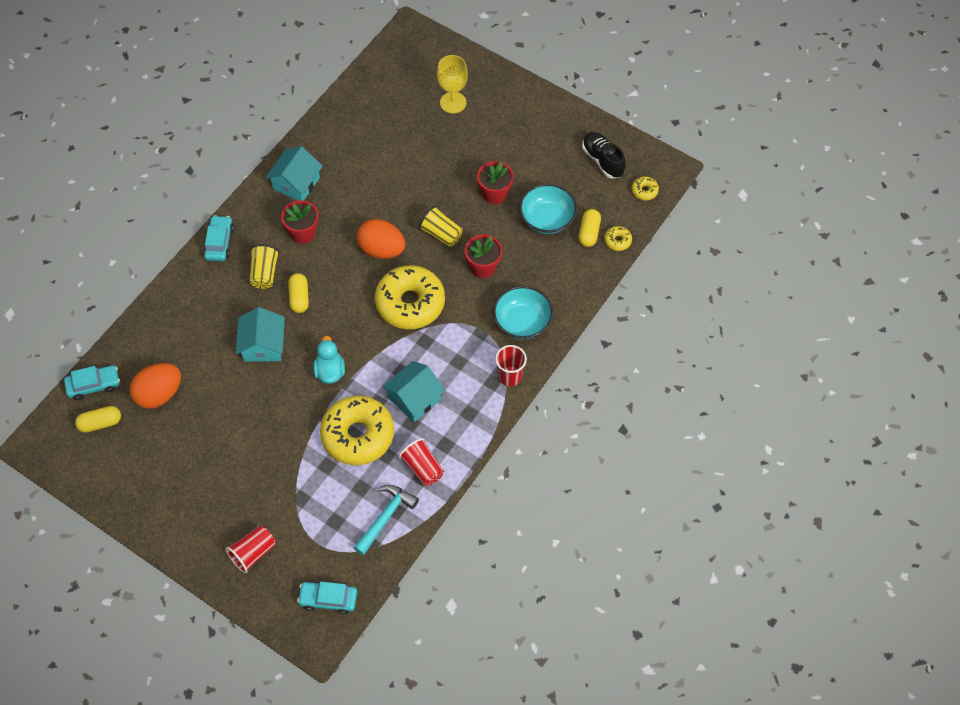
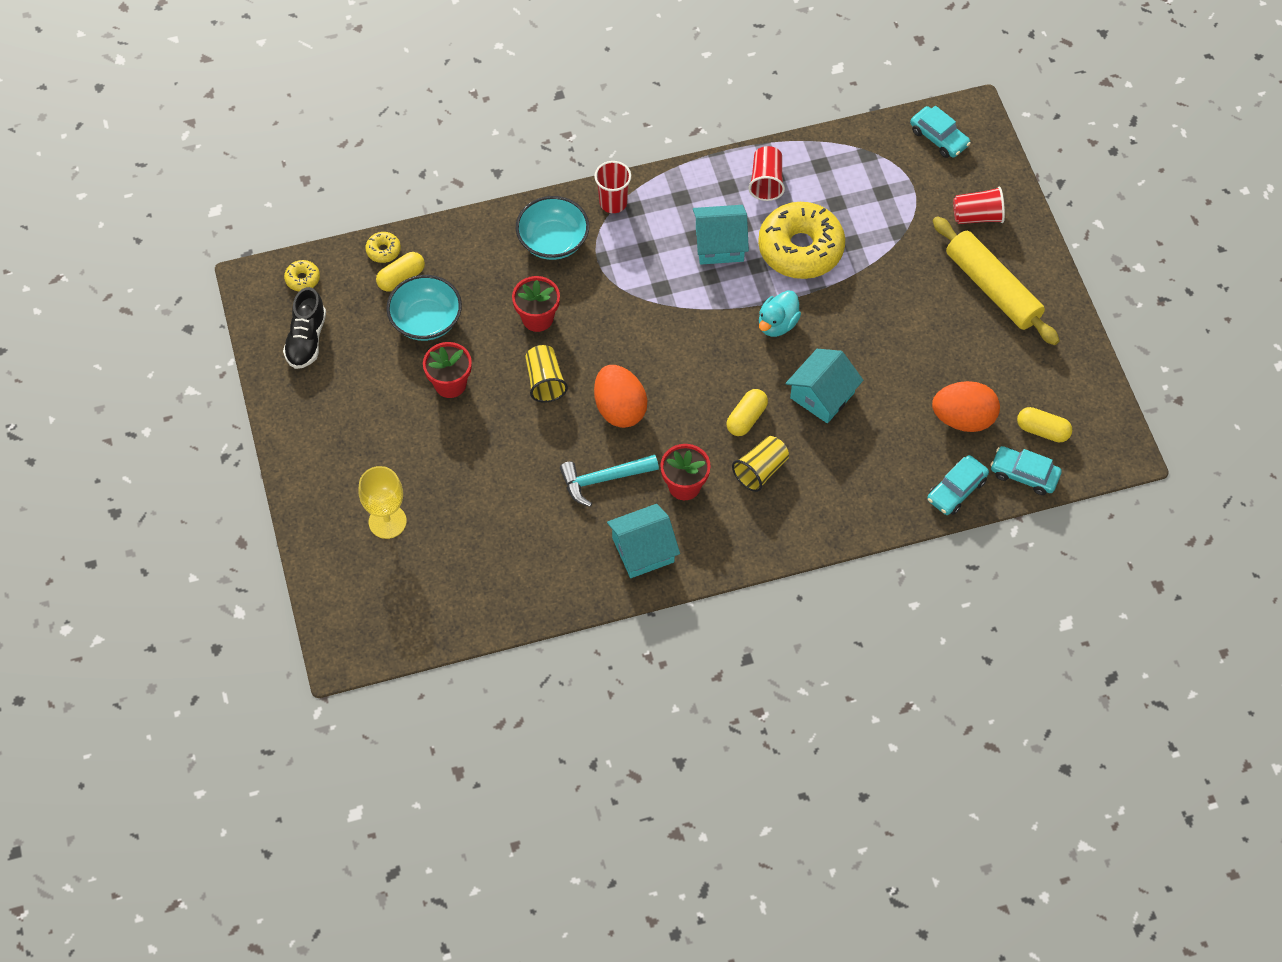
camera: 140 degrees left, 0 degrees up
(203, 503) = (992, 288): none -> yellow rolling pin
(219, 242) = (781, 540): turquoise car -> turquoise car (956, 490)
(386, 517) = (834, 166): turquoise hammer -> turquoise hammer (603, 479)
(410, 303) = (641, 334): yellow donut -> none

